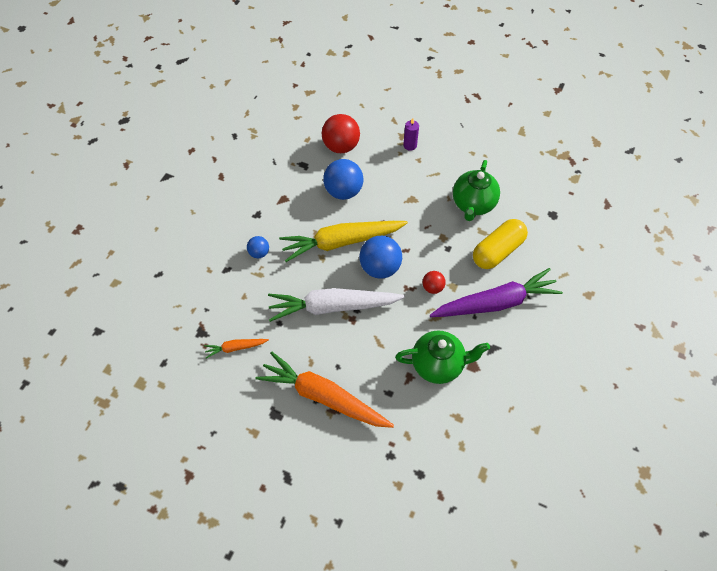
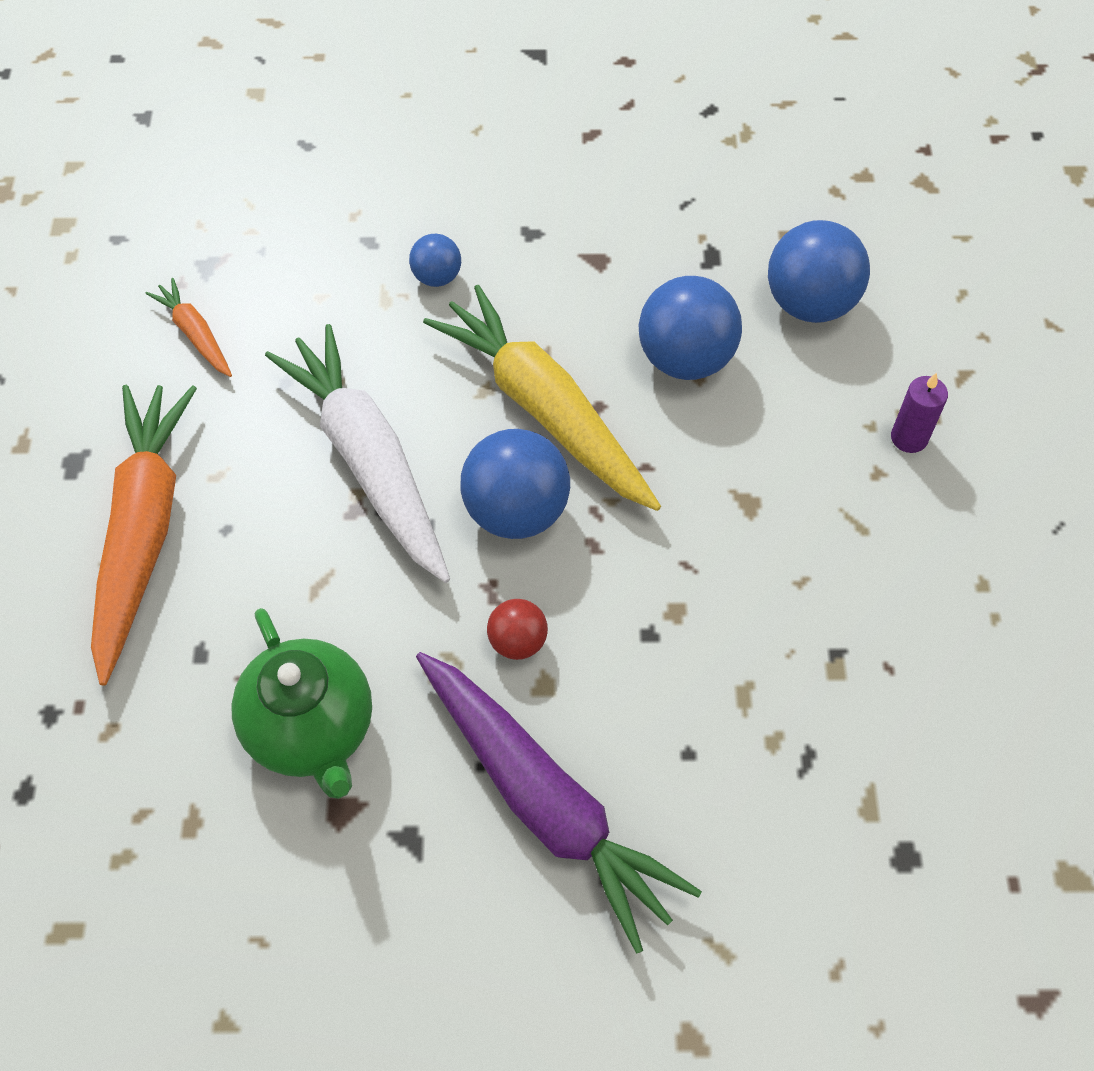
camera: 65 degrees right, 0 degrees up
(341, 146) = (810, 303): red ball -> blue ball
(473, 204) = (815, 644): green teapot -> none
(497, 251) = (704, 753): yellow capsule -> none

